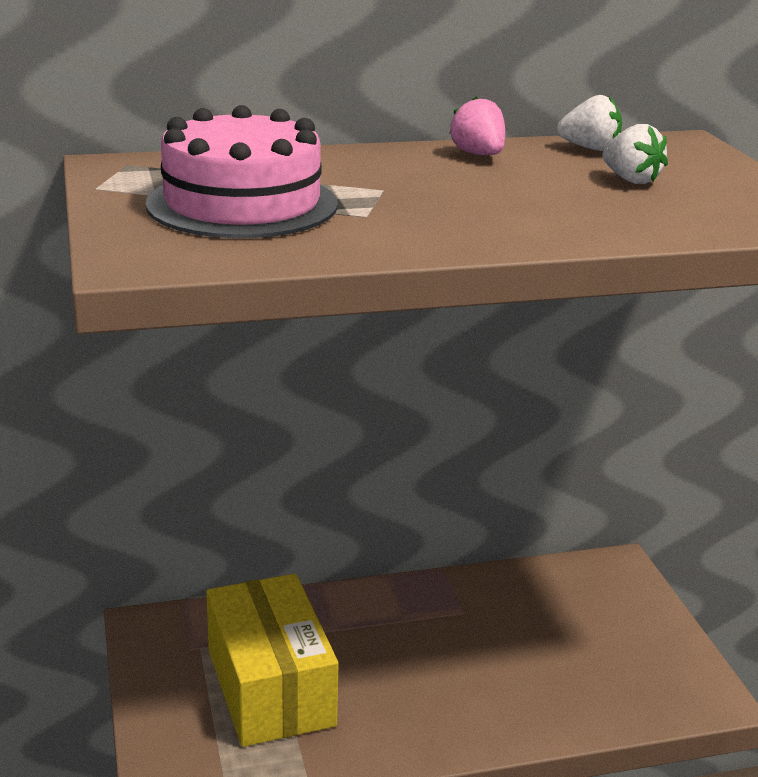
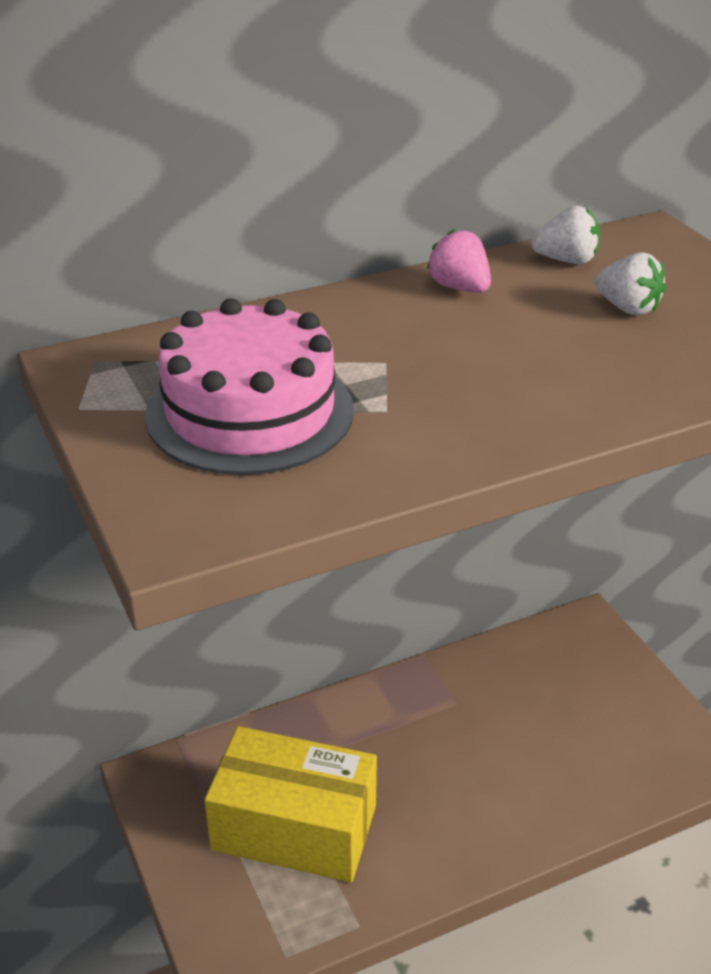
camera: 10 degrees left, 10 degrees up
(270, 687) = (294, 828): yellow box -> yellow box turned 45 degrees counterclockwise

